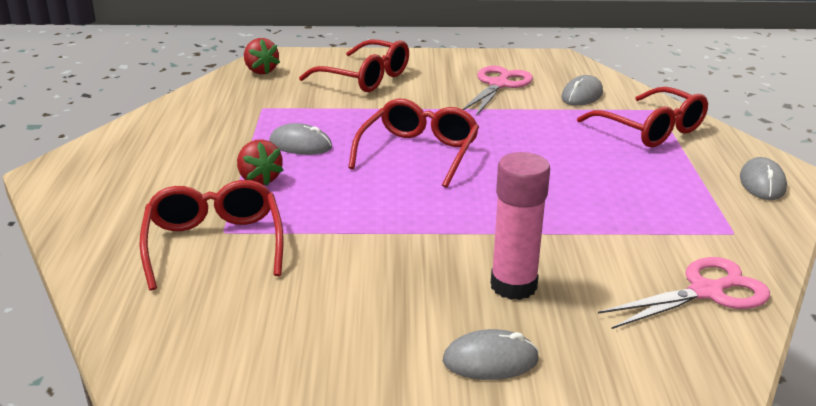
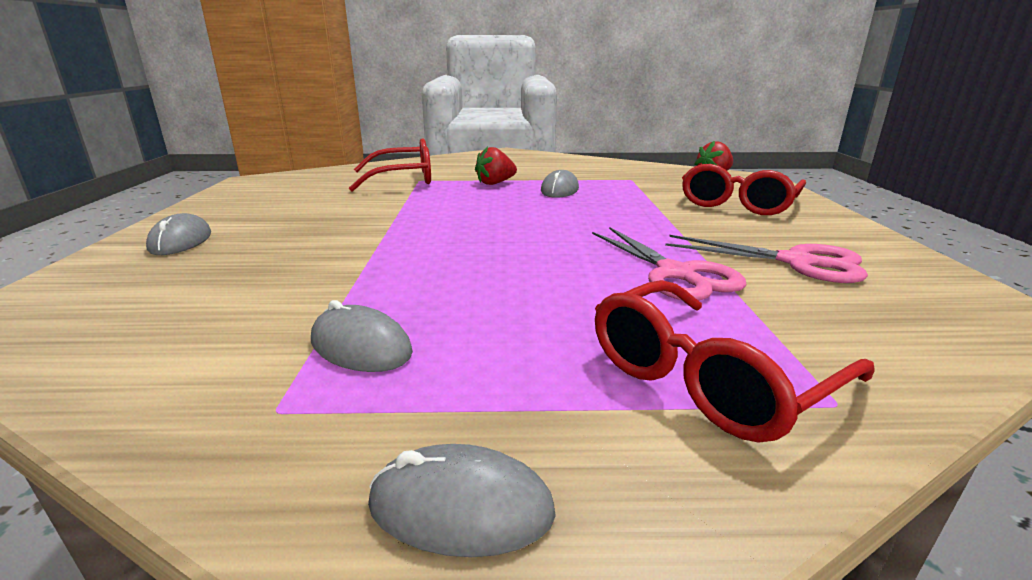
camera: 90 degrees right, 5 degrees down
(418, 153) = (553, 223): red glasses -> none
(513, 286) = (275, 252): pink glue stick -> none
(582, 95) = (826, 321): grey mouse -> grey mouse (361, 346)
(706, 292) = (150, 352): pink scissors -> pink scissors (675, 274)

